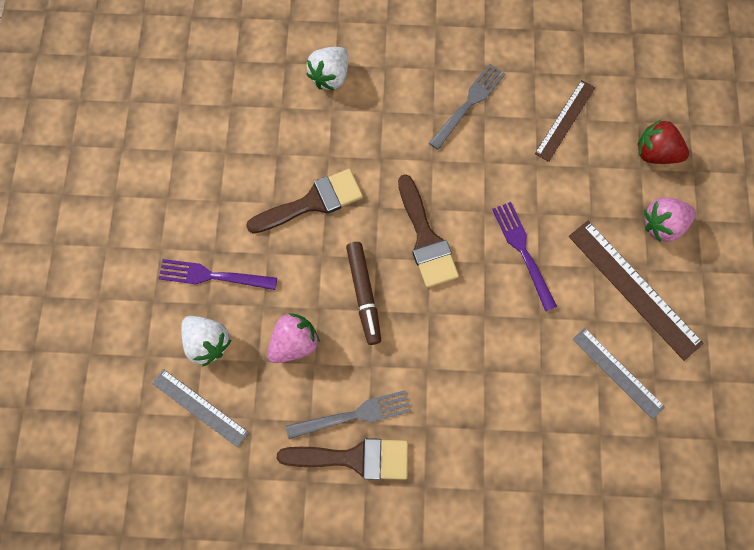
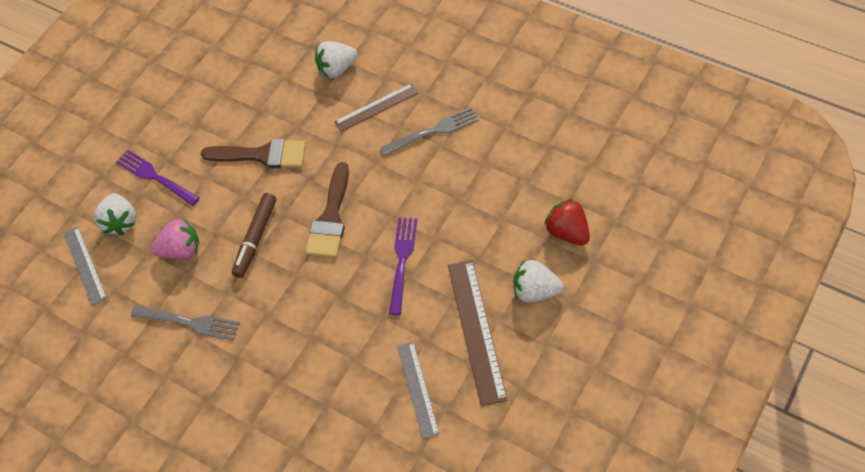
camera: 35 degrees right, 15 degrees down
(354, 458) = (169, 353): brown brush -> none
(565, 120) = (506, 175): brown ruler -> brown ruler (376, 107)
(662, 225) = (535, 291): pink strawberry -> white strawberry

